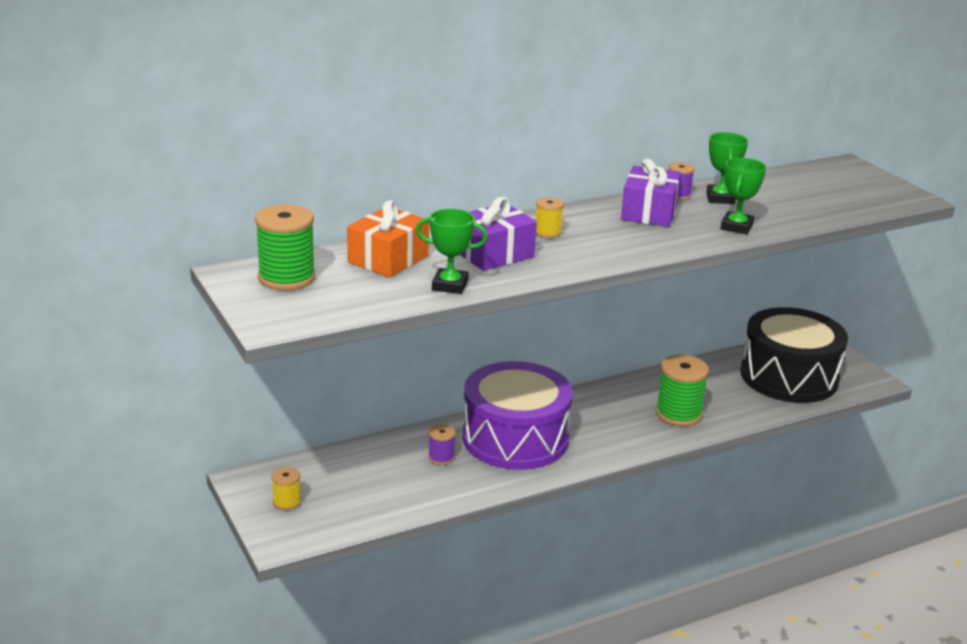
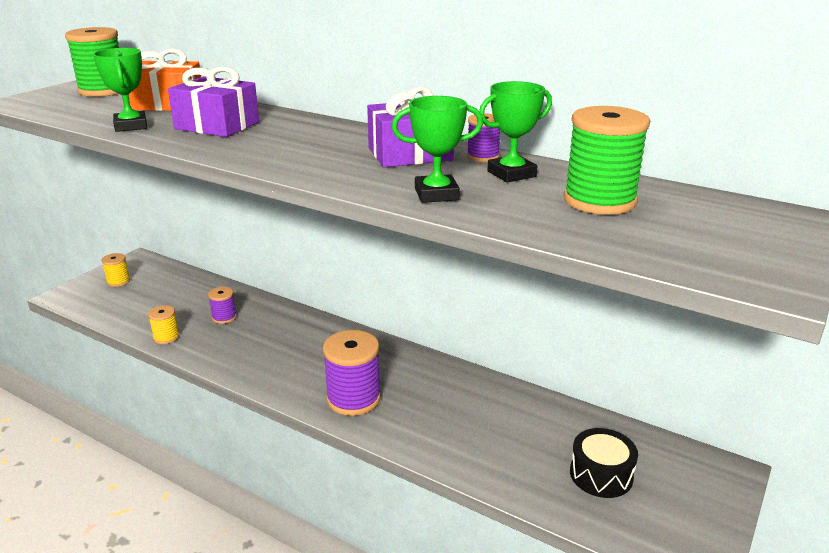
camera: 60 degrees right, 0 degrees up
(515, 438) = (284, 340): purple drum -> none
(547, 232) = (293, 131): yellow spool -> yellow spool (166, 337)
(633, 433) = (353, 399): none -> purple spool
(678, 414) = (420, 416): green spool -> green spool (599, 201)
(789, 376) = (601, 474): black drum -> black drum, size x0.45

